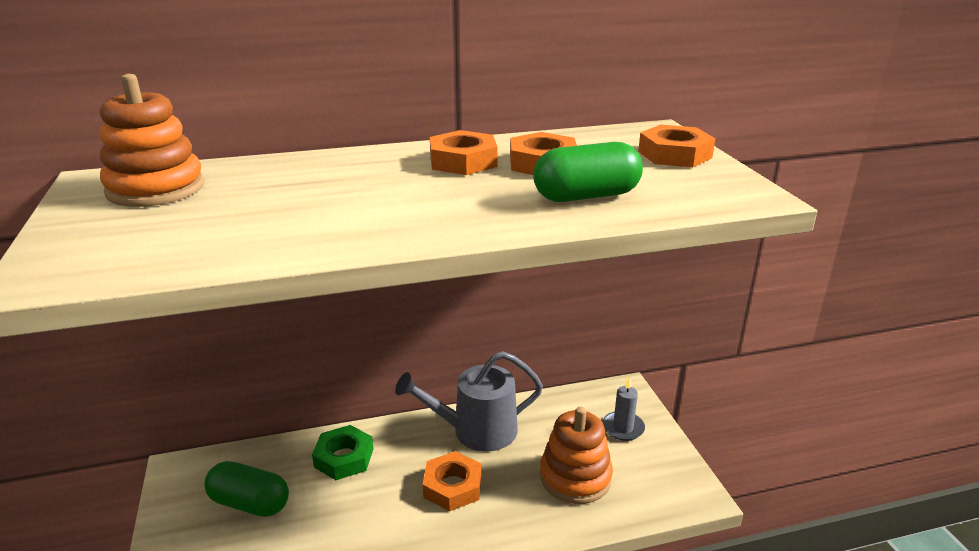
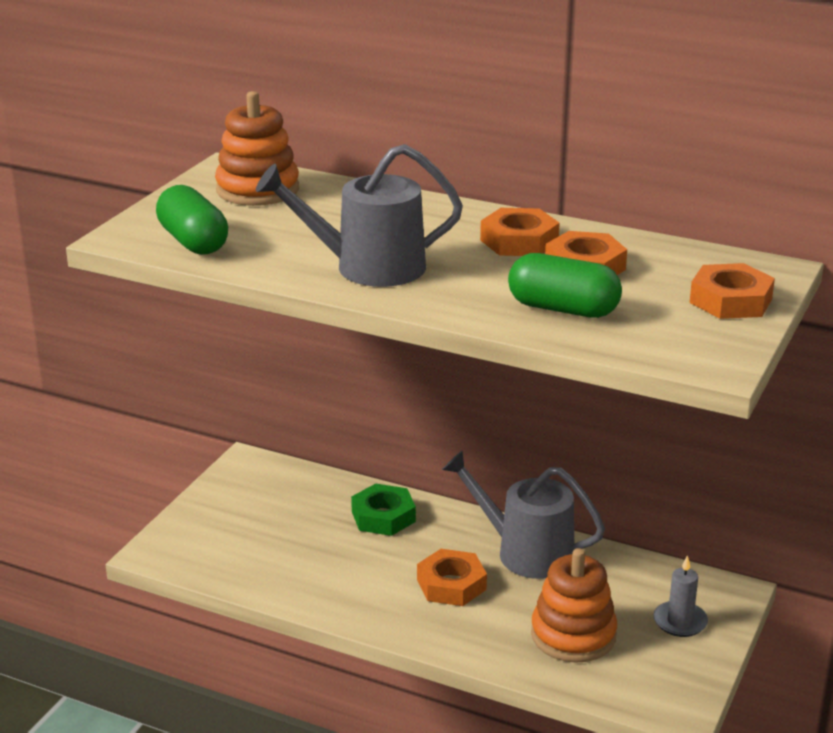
camera: 40 degrees right, 0 degrees up
(249, 503) = (277, 514): green capsule -> green capsule (193, 242)
(373, 218) = (369, 267): none -> grey watering can

